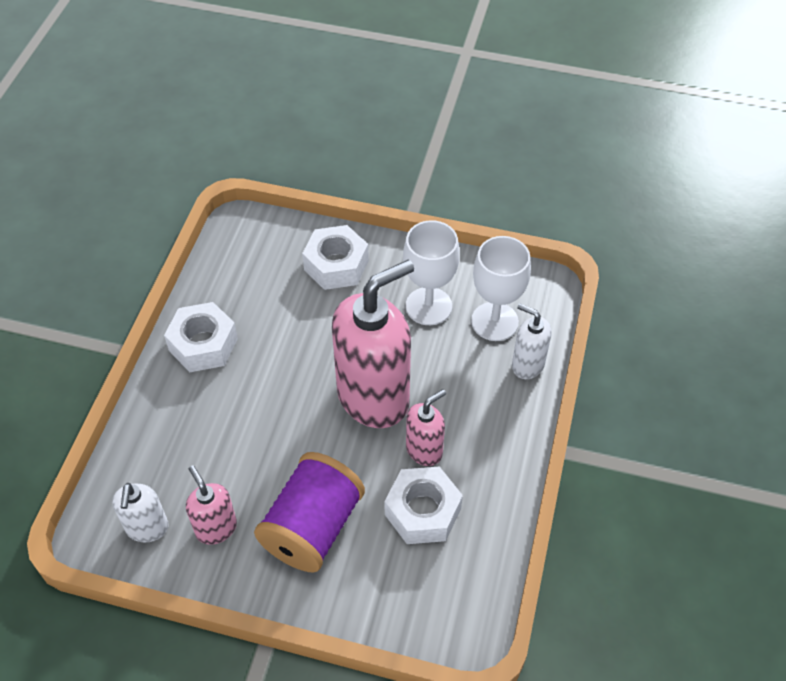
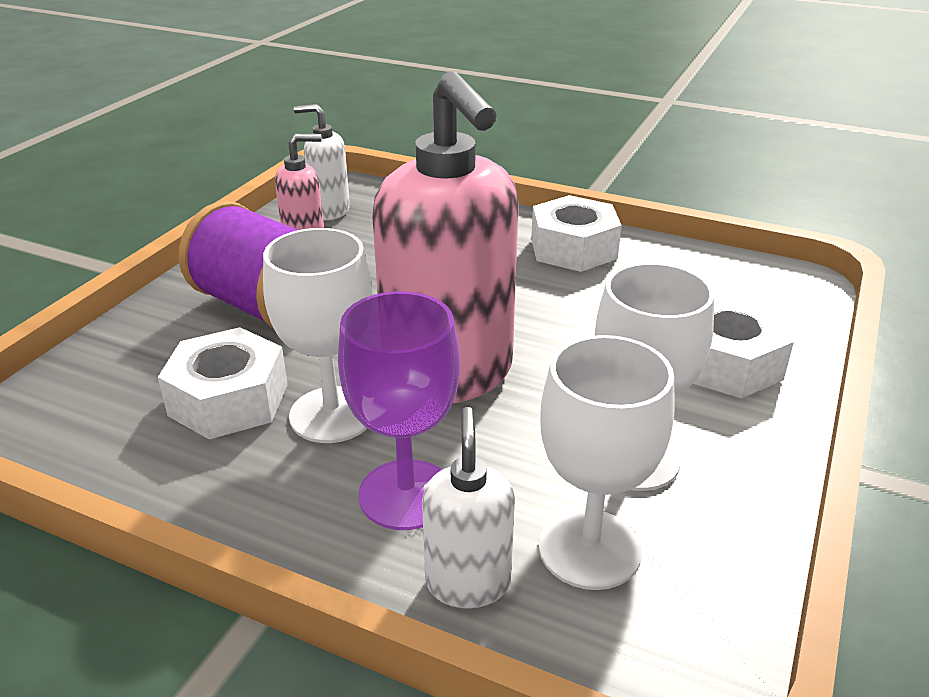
camera: 100 degrees right, 20 degrees down
(424, 450) = (332, 415): pink soap dispenser -> white goblet
(479, 399) = (406, 494): none -> purple goblet
(527, 365) = (468, 582): white soap dispenser -> white soap dispenser turned 45 degrees counterclockwise

